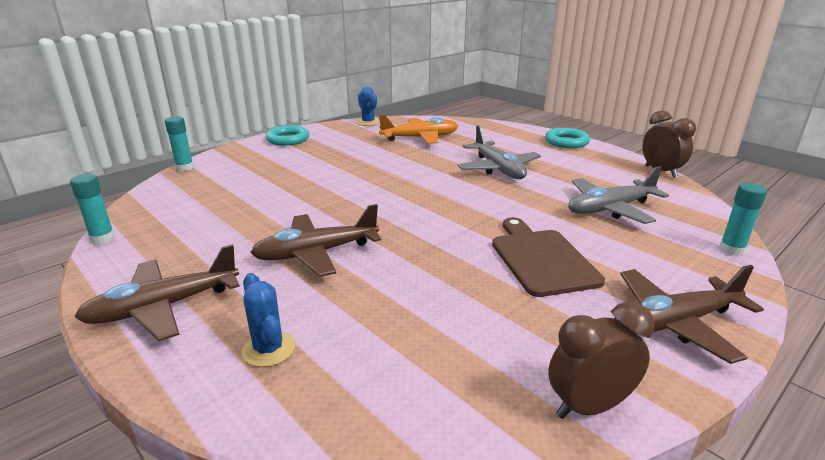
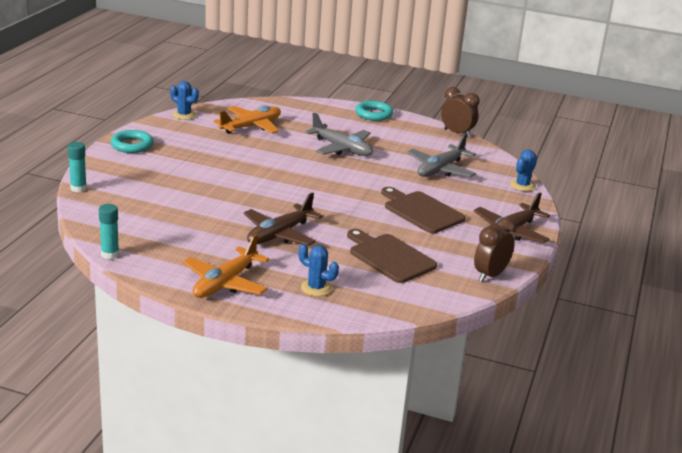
camera: 30 degrees left, 0 degrees up
(163, 307) = (225, 283): brown plane -> orange plane
(432, 322) = (389, 257): none -> brown cutting board
(731, 250) = (522, 185): turquoise glue stick -> blue cactus

